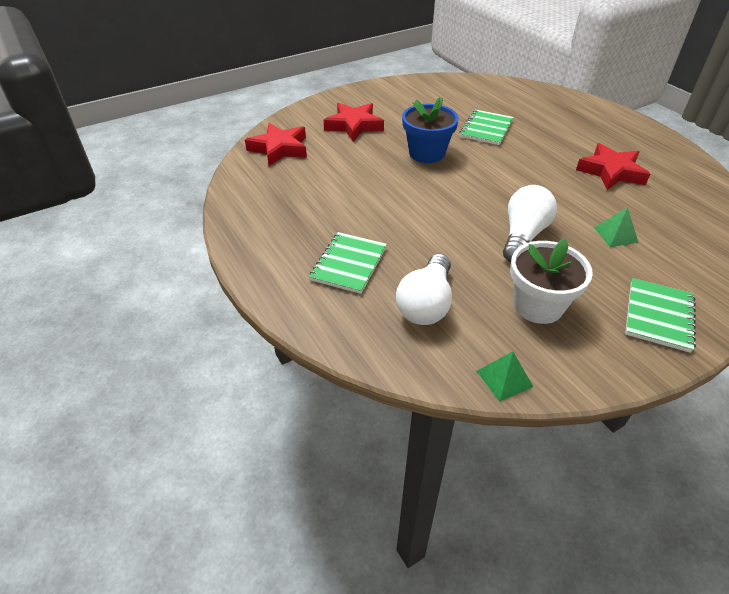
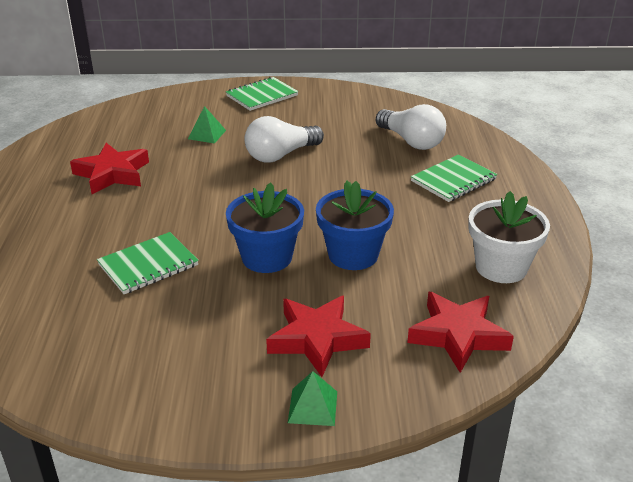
camera: 150 degrees left, 10 degrees down
(375, 172) = (353, 255): none -> blue flower pot
(426, 304) = (411, 141): white light bulb -> white light bulb turned 90 degrees clockwise
(504, 378) = (397, 101): green pyramid -> green pyramid (312, 407)
(538, 305) = (332, 119): white flower pot -> white flower pot (501, 267)

